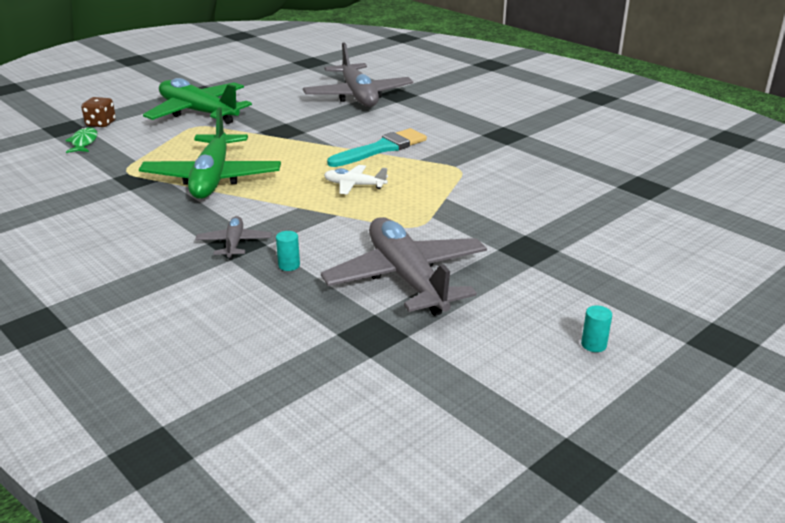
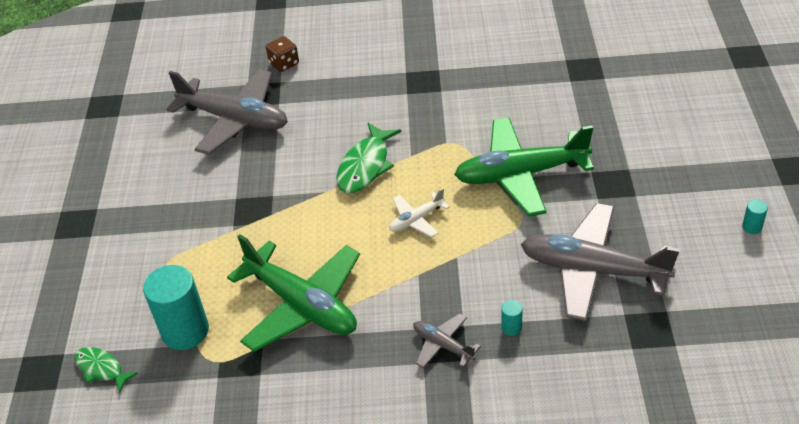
camera: 45 degrees left, 15 degrees up
(101, 124) = (66, 336): brown dice -> brown dice (284, 64)
(143, 153) = (185, 331): none -> turquoise cylinder
(198, 112) = (132, 248): green plane -> green plane (520, 174)
(381, 148) = (365, 166): turquoise brush -> green fish

